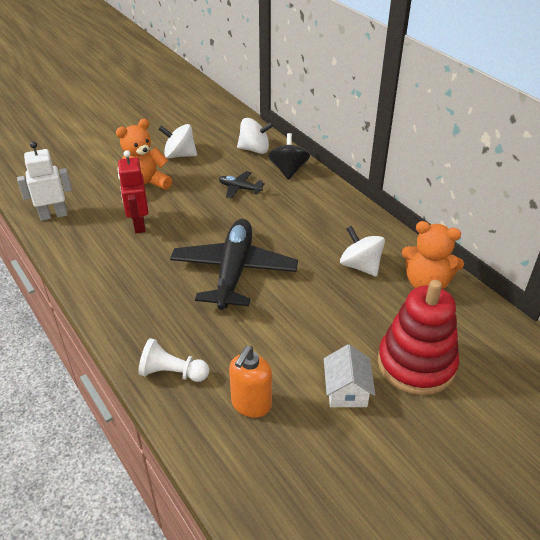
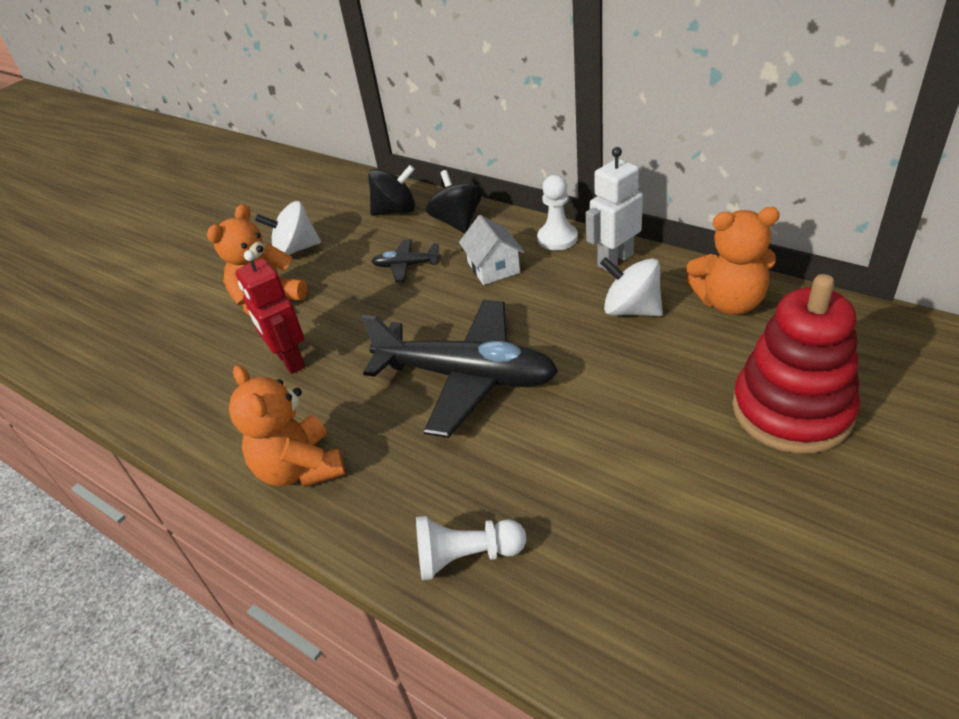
camera: 15 degrees left, 0 degrees up
(53, 215) = (150, 391): white robot -> white robot (615, 260)
(111, 290) = (300, 468): none -> orange teddy bear
(234, 271) = (466, 376): black plane -> black plane turned 120 degrees clockwise
(251, 404) = (611, 557): orange soap dispenser -> none
(254, 149) = (396, 211): white spinning top -> black spinning top
(344, 203) = (557, 238): none -> white pawn
(346, 390) = (728, 483): white house -> white house (493, 267)

